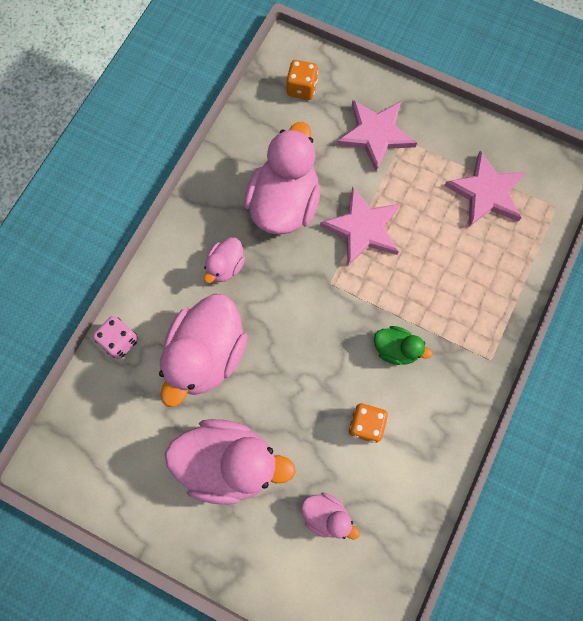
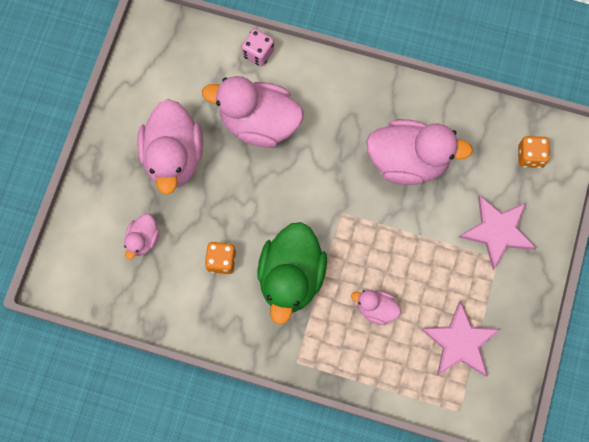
camera: 80 degrees right, 0 degrees up
(225, 266) = (339, 122): pink duck -> pink duck (376, 309)
(362, 228) = (399, 233): pink star -> none
(396, 349) = (291, 277): green duck -> green duck, size x2.03

